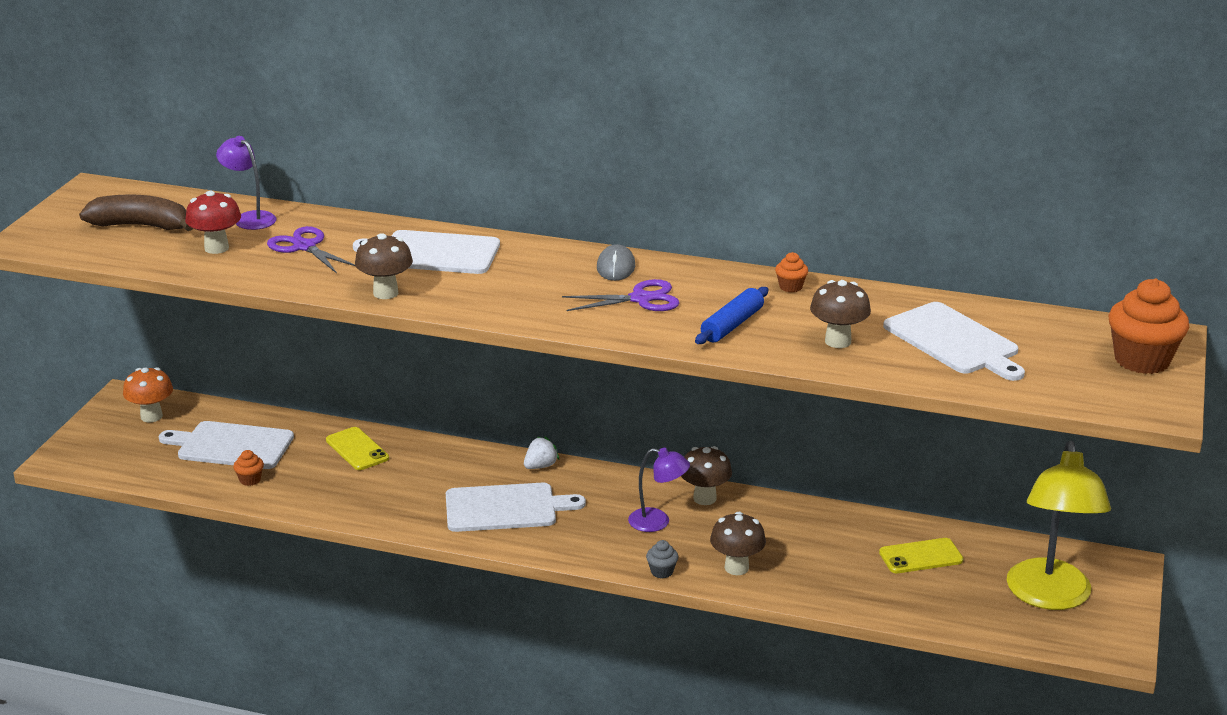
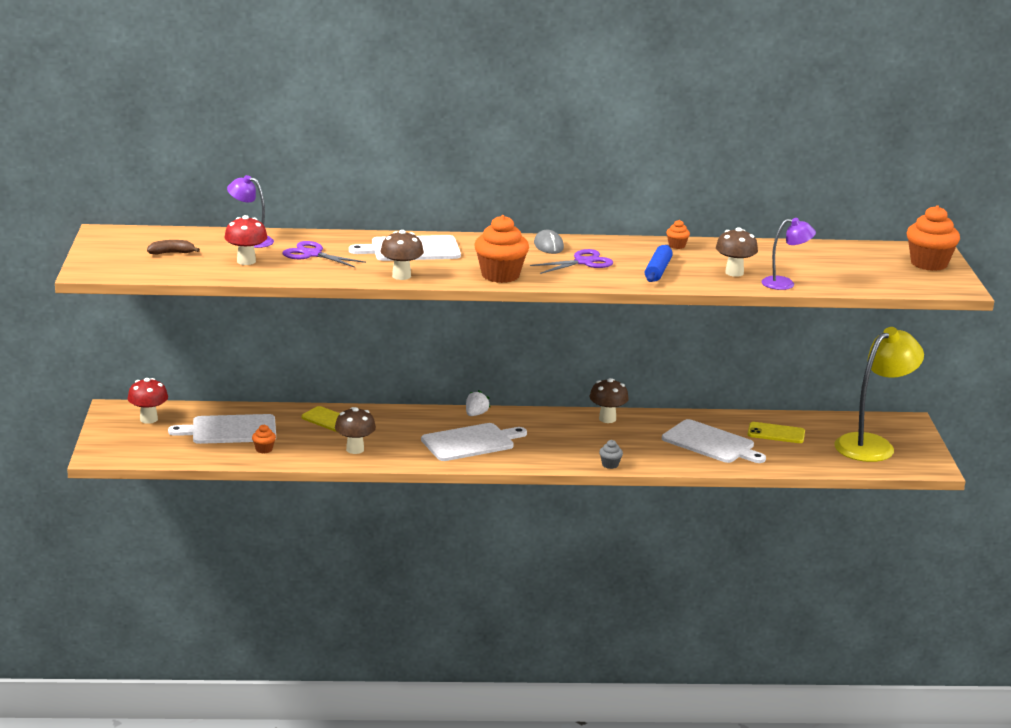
camera: 20 degrees left, 5 degrees down
(141, 226) = (171, 253): brown banana -> brown banana, size x0.55
(151, 416) = (148, 419): orange mushroom -> red mushroom
(513, 307) = (500, 275): none -> orange cupcake
(658, 522) = (585, 437): purple lamp -> purple lamp (785, 284)
(736, 568) = (659, 456): brown mushroom -> brown mushroom (355, 449)
(921, 557) = (776, 433): yellow phone -> yellow phone turned 45 degrees clockwise
(954, 341) = (807, 265): white cutting board -> white cutting board (711, 443)
(1049, 597) = (872, 445): yellow lamp -> yellow lamp turned 120 degrees counterclockwise

